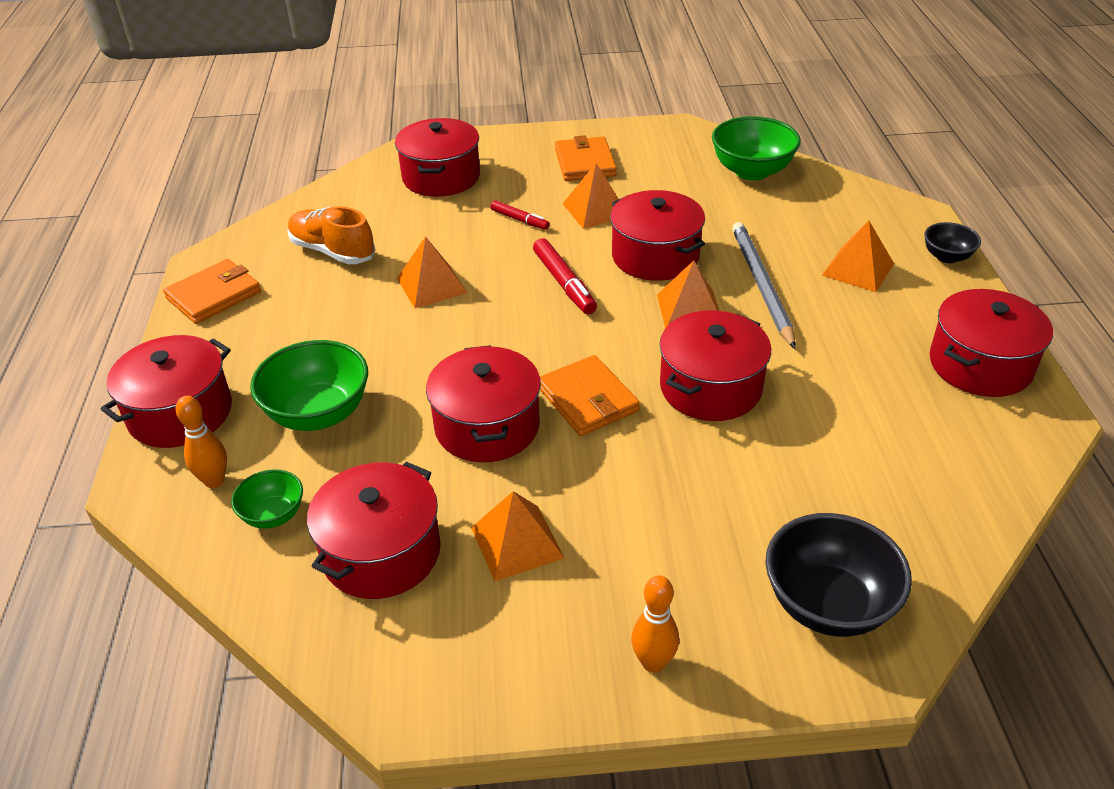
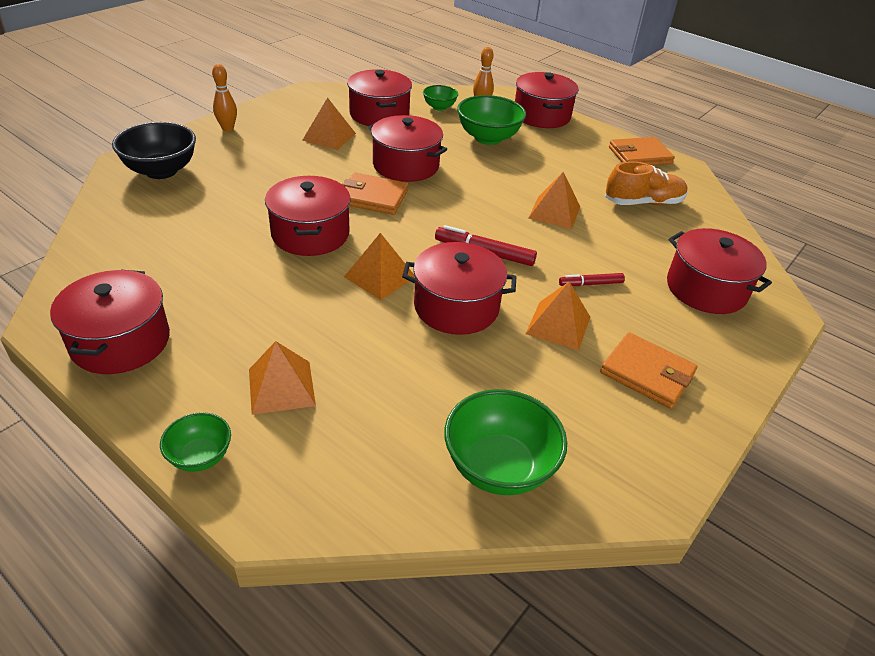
camera: 130 degrees right, 0 degrees up
(214, 295) = (640, 155): orange wallet -> orange wallet turned 75 degrees clockwise
(761, 285) = (349, 324): grey pencil -> none
(947, 257) = (200, 456): black bowl -> green bowl

